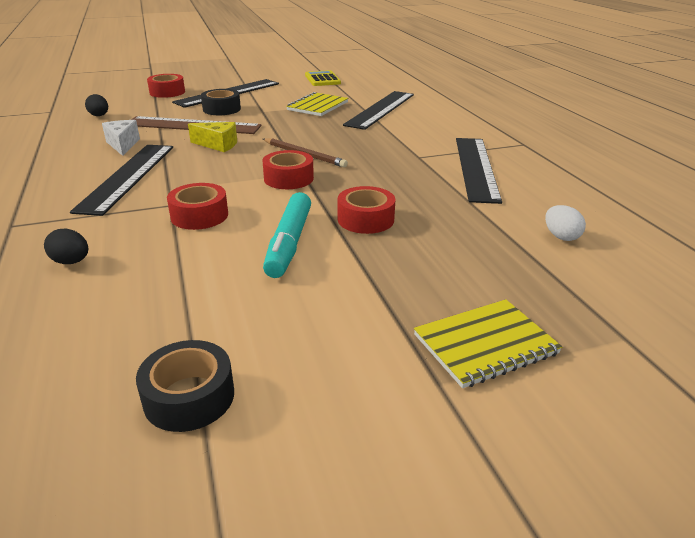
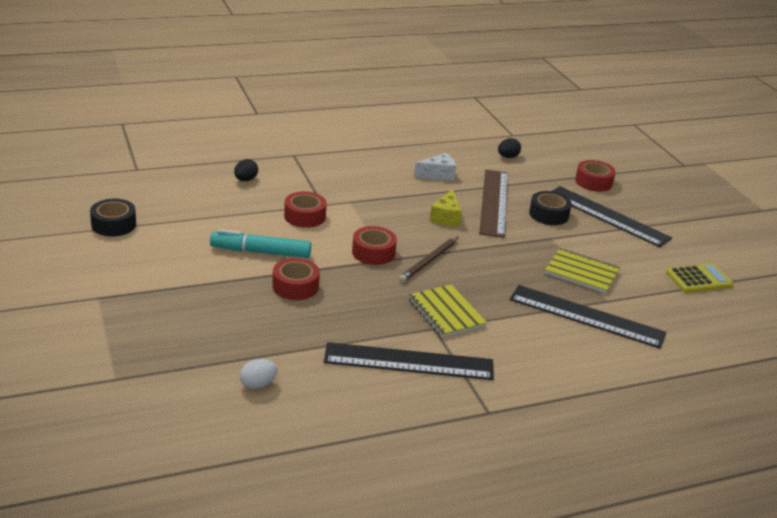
camera: 85 degrees right, 0 degrees up
(128, 177) = (372, 184): black ruler -> none
(485, 344) = (126, 318): yellow notebook -> yellow notebook (446, 312)

